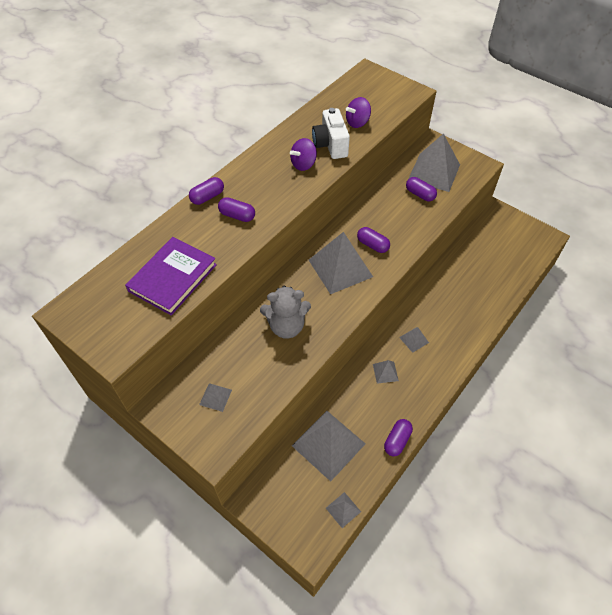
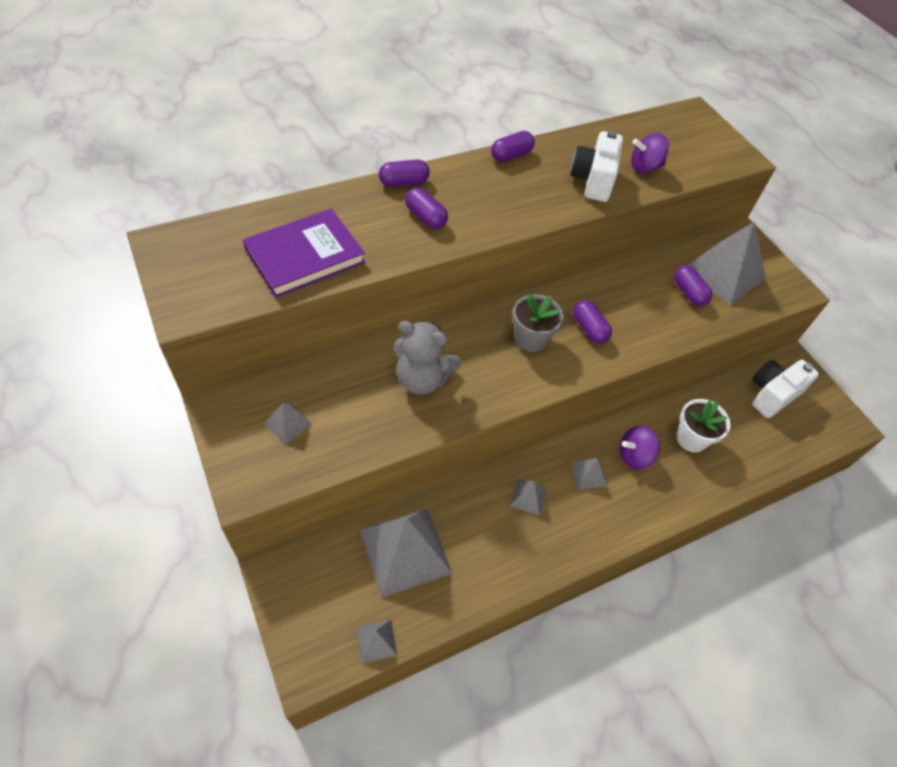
camera: 20 degrees right, 0 degrees up
(303, 164) = (544, 190): purple spinning top -> purple spinning top (634, 456)
(340, 268) = (531, 339): grey pyramid -> grey flower pot
(397, 441) = (494, 590): purple capsule -> purple capsule (511, 155)
(462, 288) = (691, 438): none -> white flower pot
(494, 238) = (772, 395): none -> white camera

